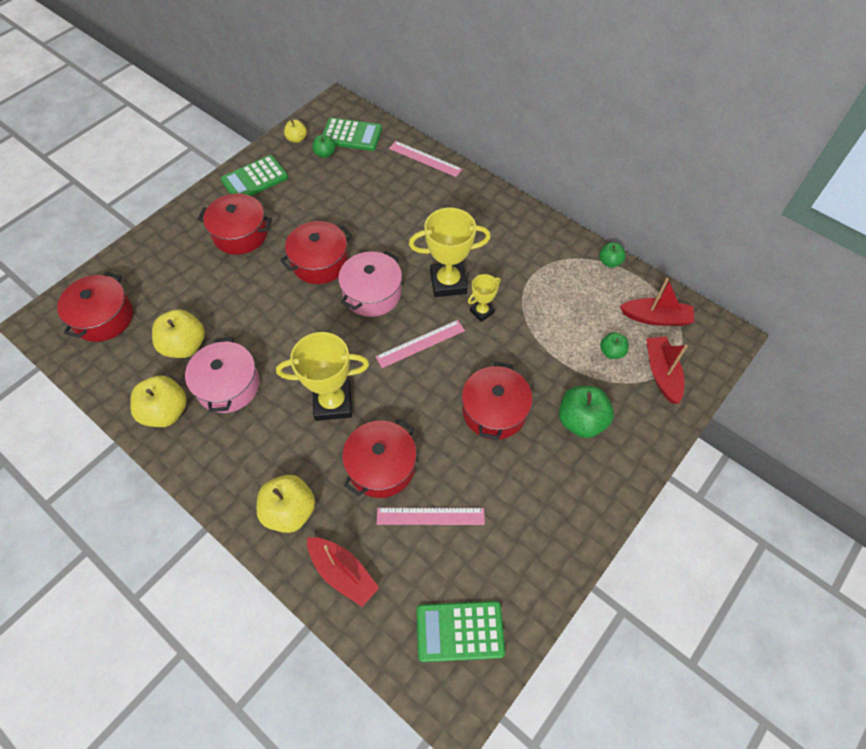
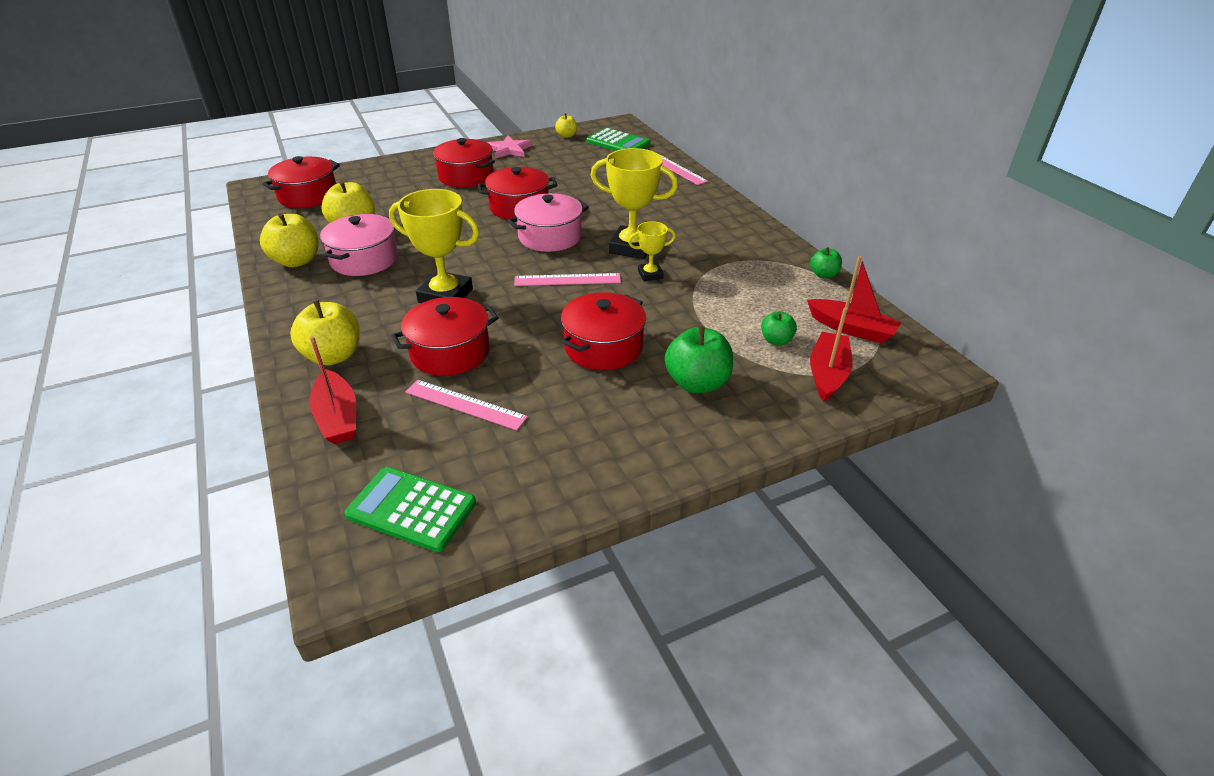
camera: 25 degrees right, 20 degrees down
(255, 179) = (509, 150): green calculator -> pink star
(325, 154) = (584, 148): green apple -> none

